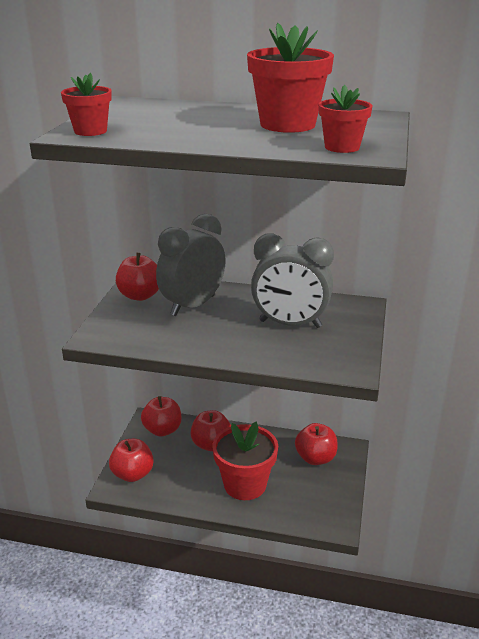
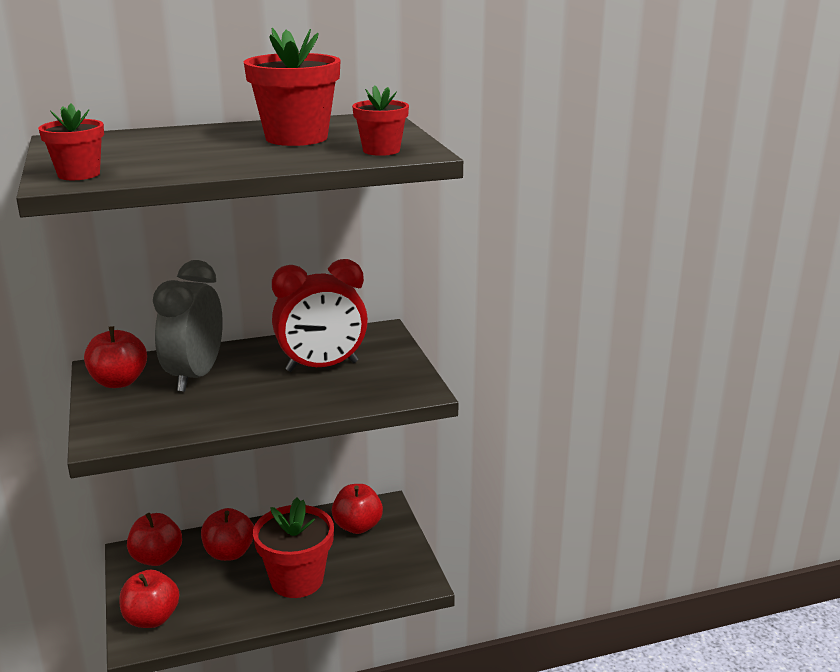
camera: 30 degrees left, 5 degrees down
(290, 324) = (322, 366): grey clock -> red clock

